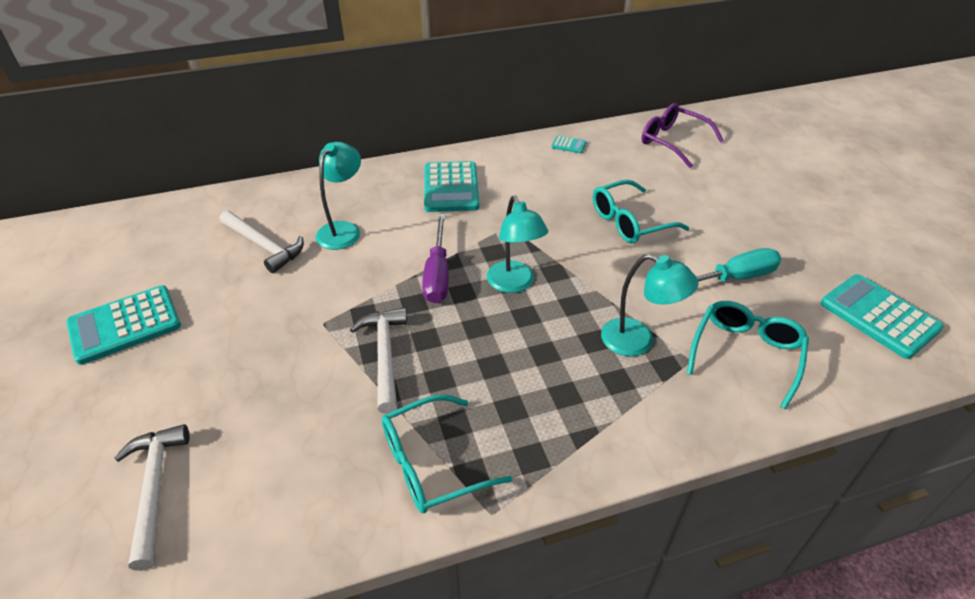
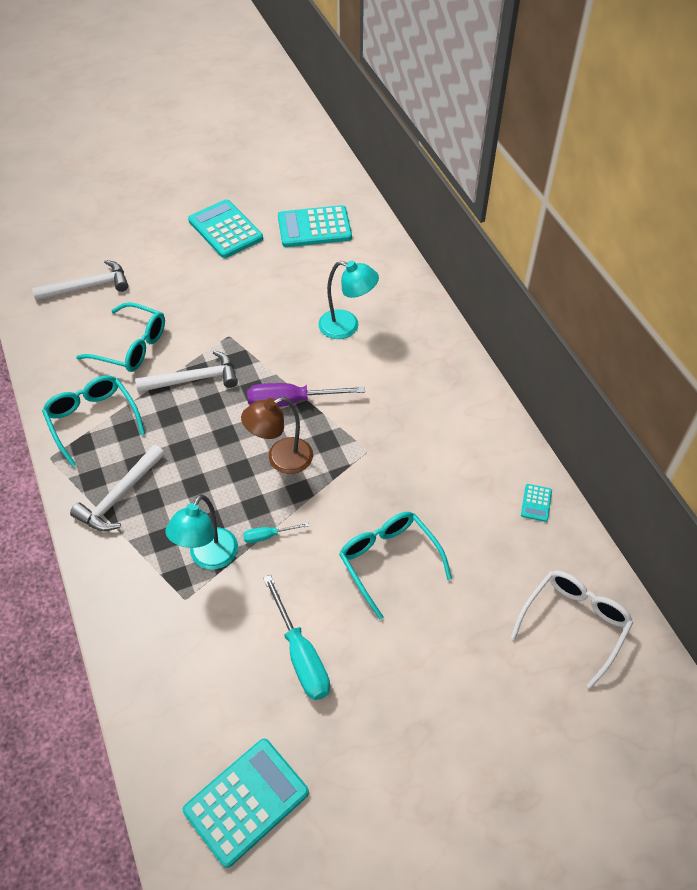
camera: 85 degrees right, 10 degrees up
(264, 246) = (319, 280): white hammer -> white hammer (119, 496)
(451, 187) = (426, 397): turquoise calculator -> turquoise calculator (314, 227)
(514, 284) = (281, 459): turquoise lamp -> brown lamp
(608, 296) = (268, 536): none -> turquoise screwdriver
(673, 142) = (574, 624): purple glasses -> white glasses
(745, 354) = (191, 648): turquoise glasses -> turquoise glasses (131, 346)

